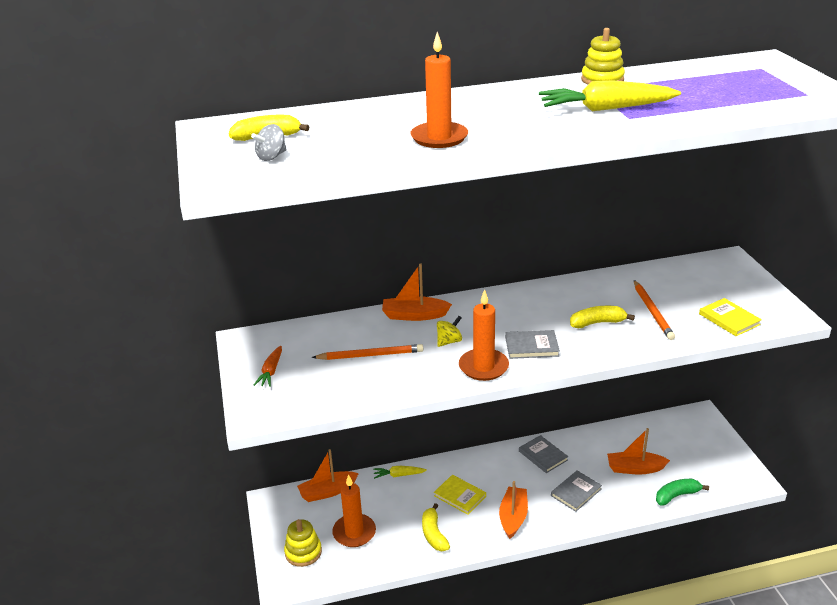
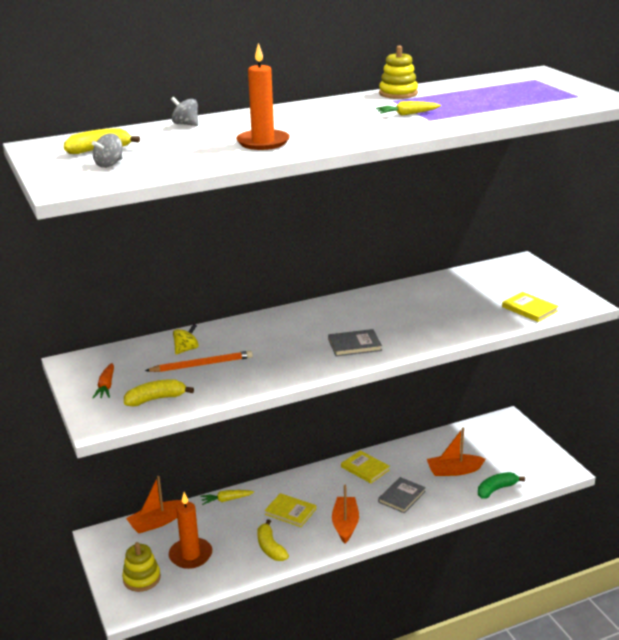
camera: 10 degrees left, 5 degrees down
(365, 108) = (186, 124): none -> grey spinning top
(414, 315) = (237, 329): orange boat -> none
(449, 341) = (275, 347): yellow spinning top -> yellow spinning top (186, 349)
(483, 367) = (313, 365): orange candle -> none
(543, 455) = (365, 468): grey book -> yellow book
(597, 323) = (411, 321): yellow banana -> yellow banana (156, 399)
(606, 109) = (407, 114): yellow carrot -> yellow carrot, size x0.52
(652, 312) = (460, 308): orange pencil -> none

